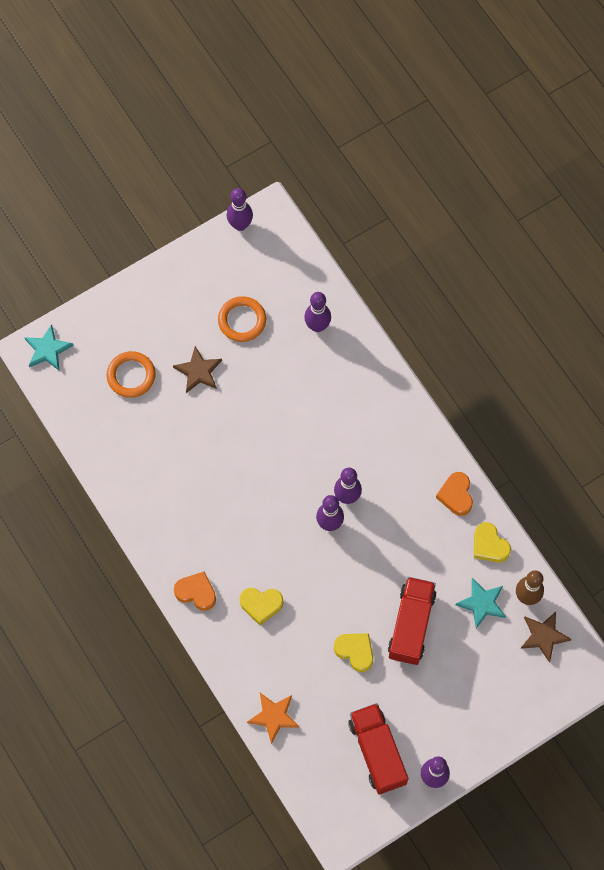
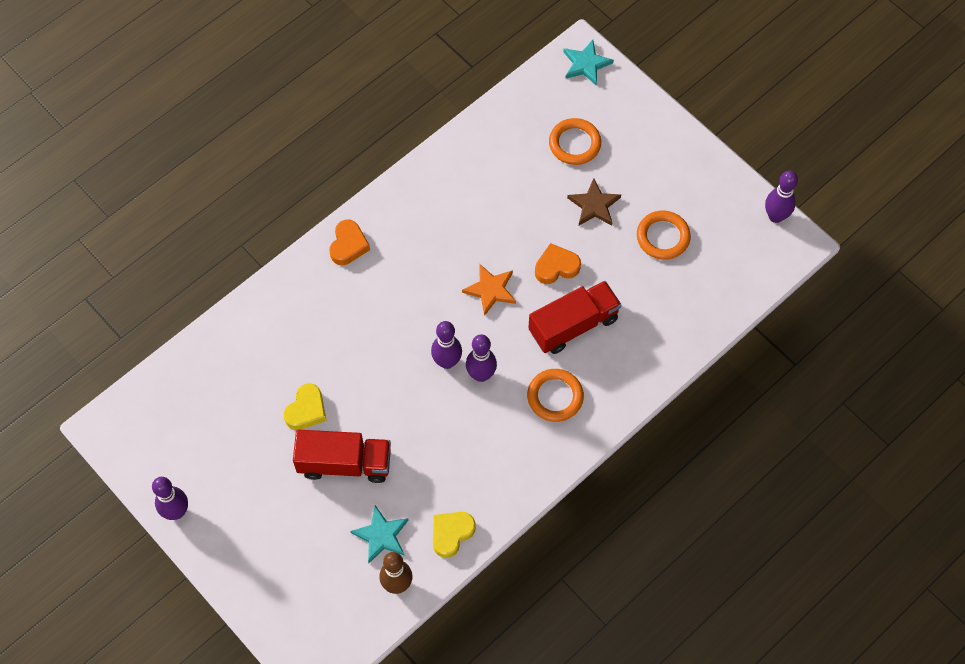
camera: 80 degrees right, 5 degrees down
(261, 605) = (344, 309): yellow heart -> none
(274, 716) = (225, 341): orange star -> orange star (490, 290)
(317, 326) = (675, 313): purple bowling pin -> none
(377, 752) = (198, 450): red truck -> red truck (573, 325)
(378, 439) = (555, 397): none -> orange ring
(456, 495) = (504, 489): orange heart -> orange heart (556, 267)
(544, 636) = (353, 609): brown star -> none

